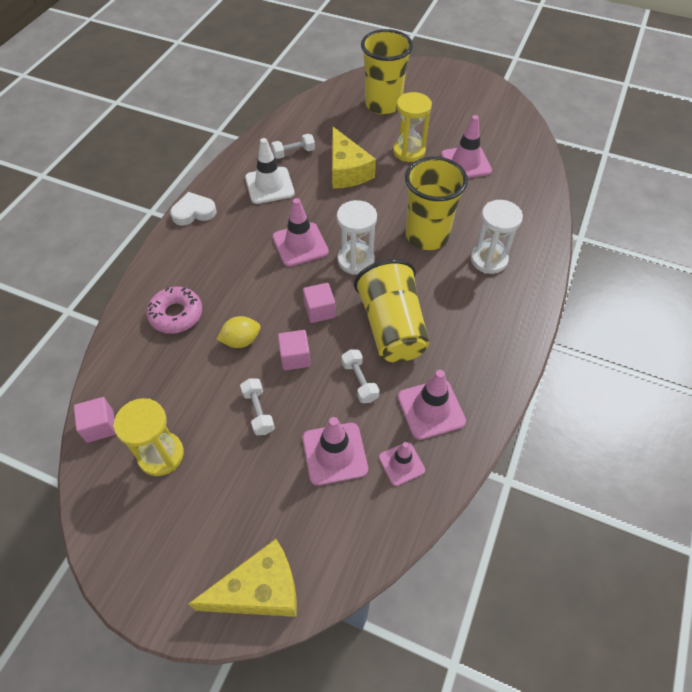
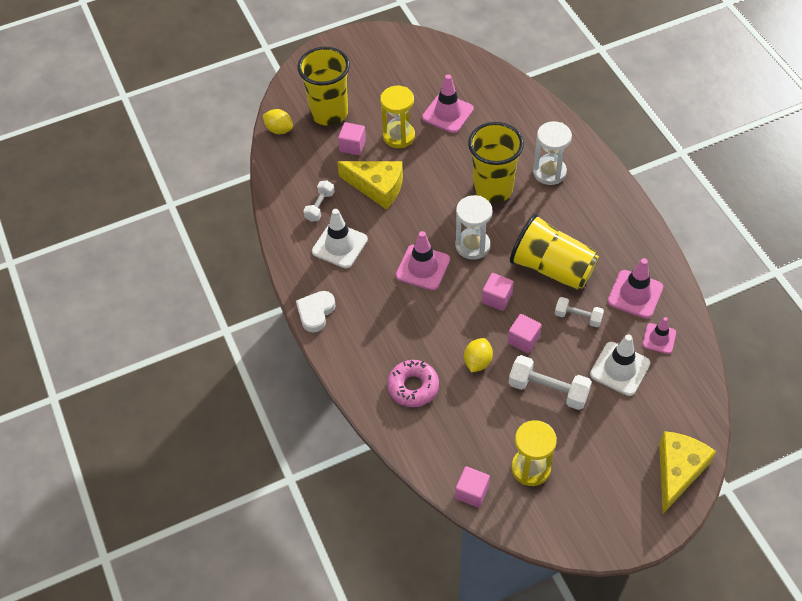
camera: 45 degrees left, 0 degrees up
(258, 411) = (548, 390): white dumbbell -> white dumbbell, size x1.62
(334, 453) = (620, 369): pink traffic cone -> white traffic cone
(337, 91) = (279, 129): none -> yellow lemon
(369, 134) = (352, 146): none -> pink cube

